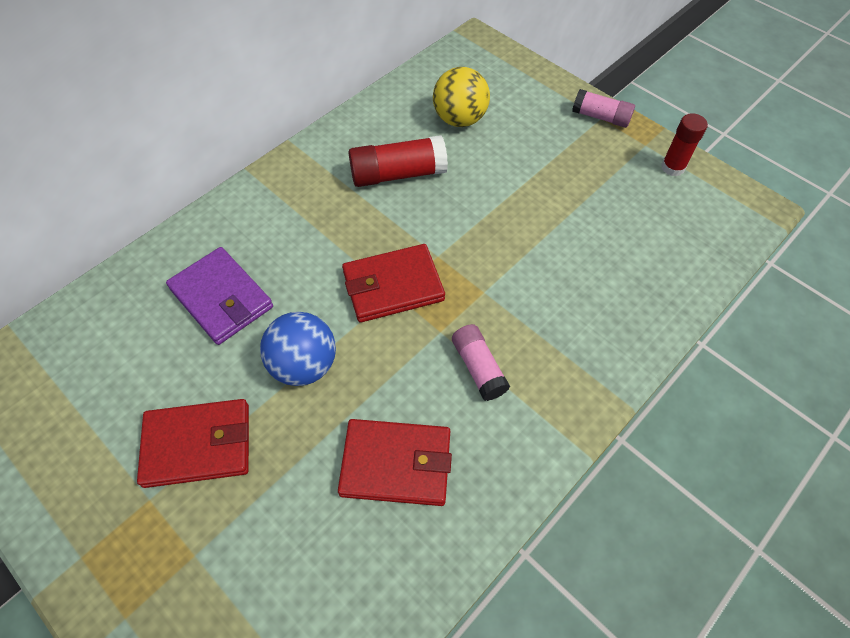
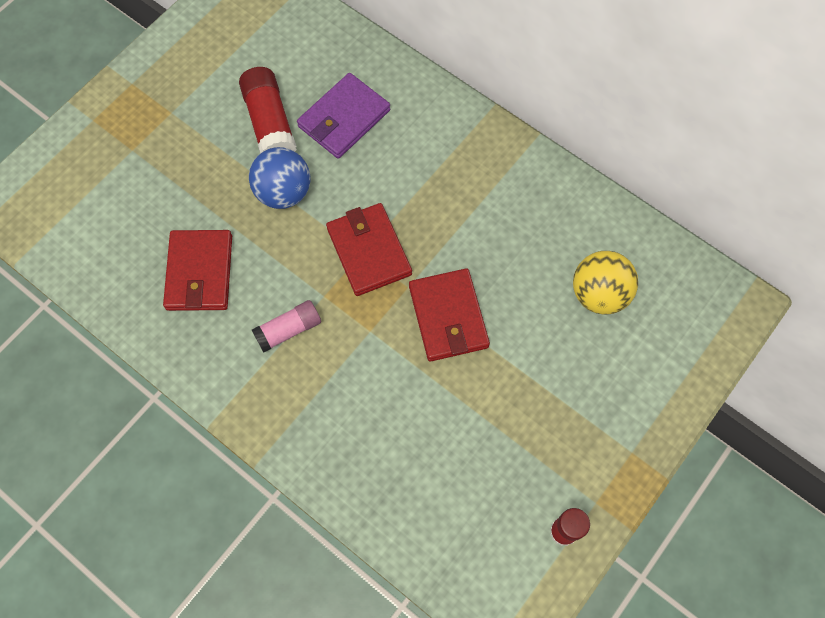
camera: 85 degrees right, 10 degrees up
(198, 445) = (212, 133): red wallet -> red wallet (448, 317)
(398, 174) = (507, 240): red glue stick -> red glue stick (270, 124)
(600, 117) = (633, 451): pink glue stick -> none

